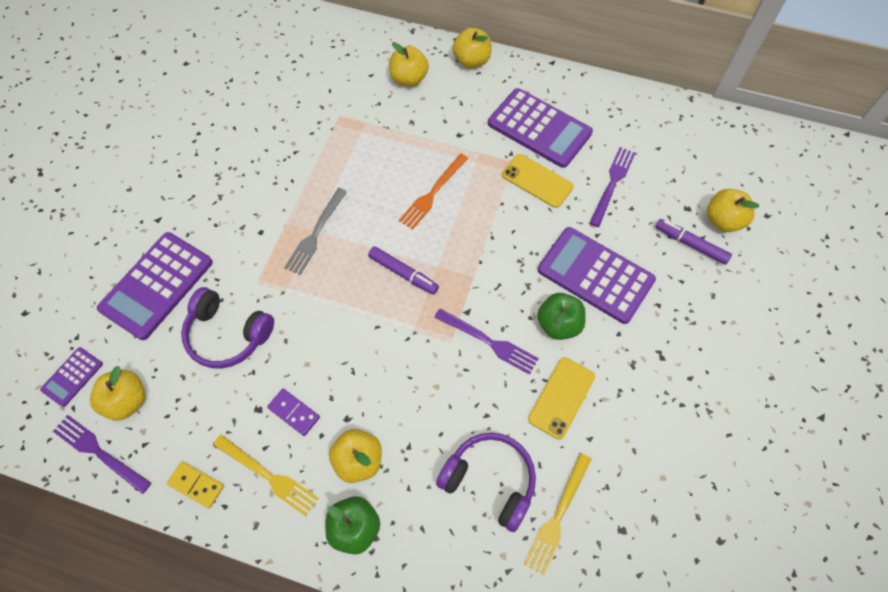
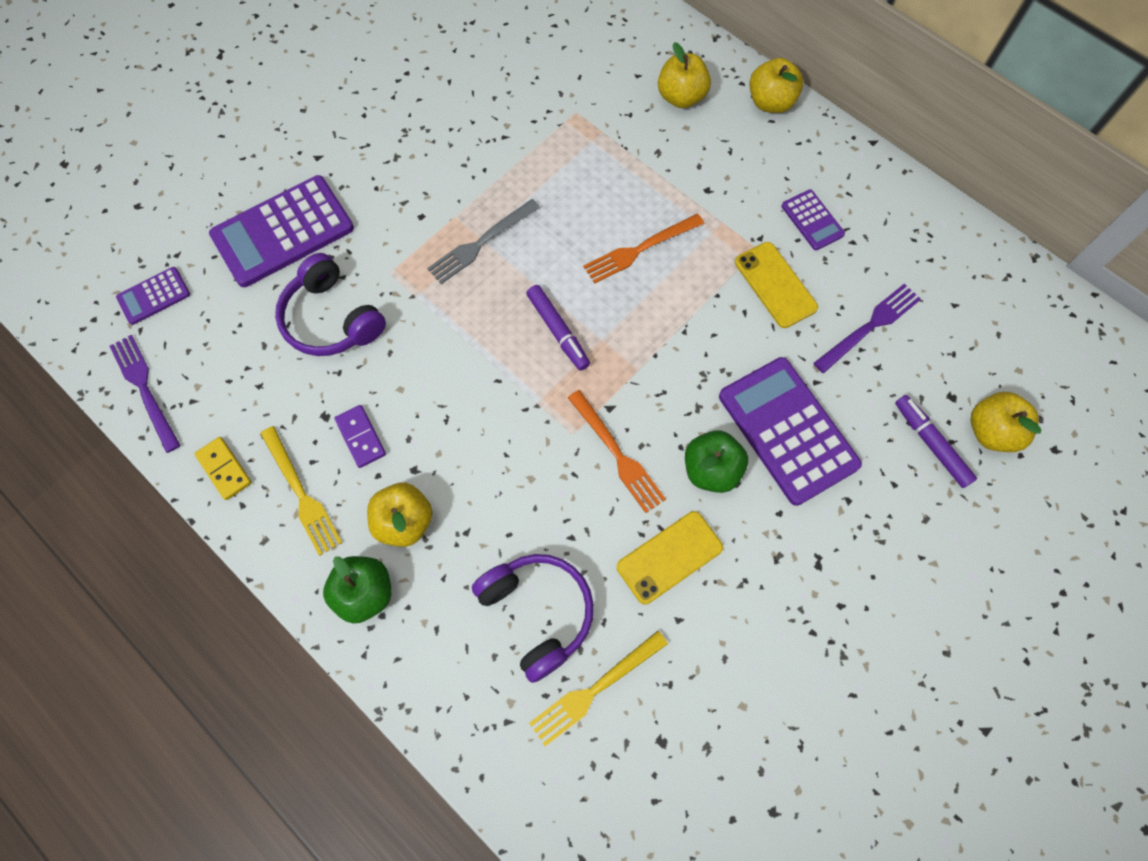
camera: 25 degrees right, 5 degrees up
(127, 401) = (196, 346): yellow apple -> none
(489, 342) = (617, 454): purple fork -> orange fork
(539, 128) = (812, 220): purple calculator -> purple calculator, size x0.49

